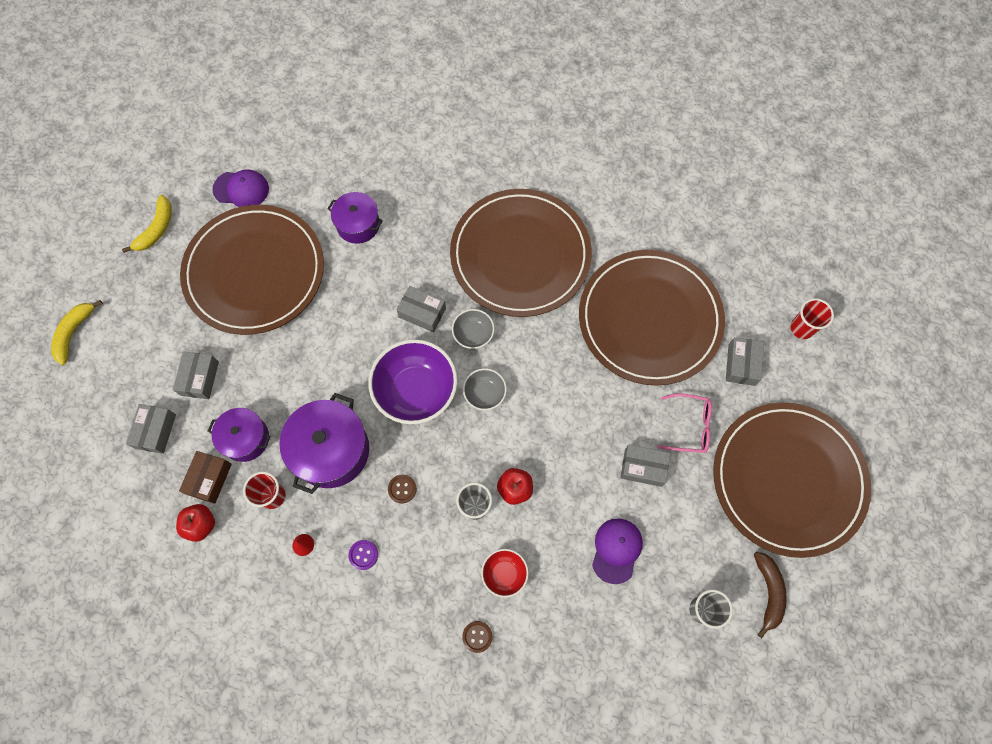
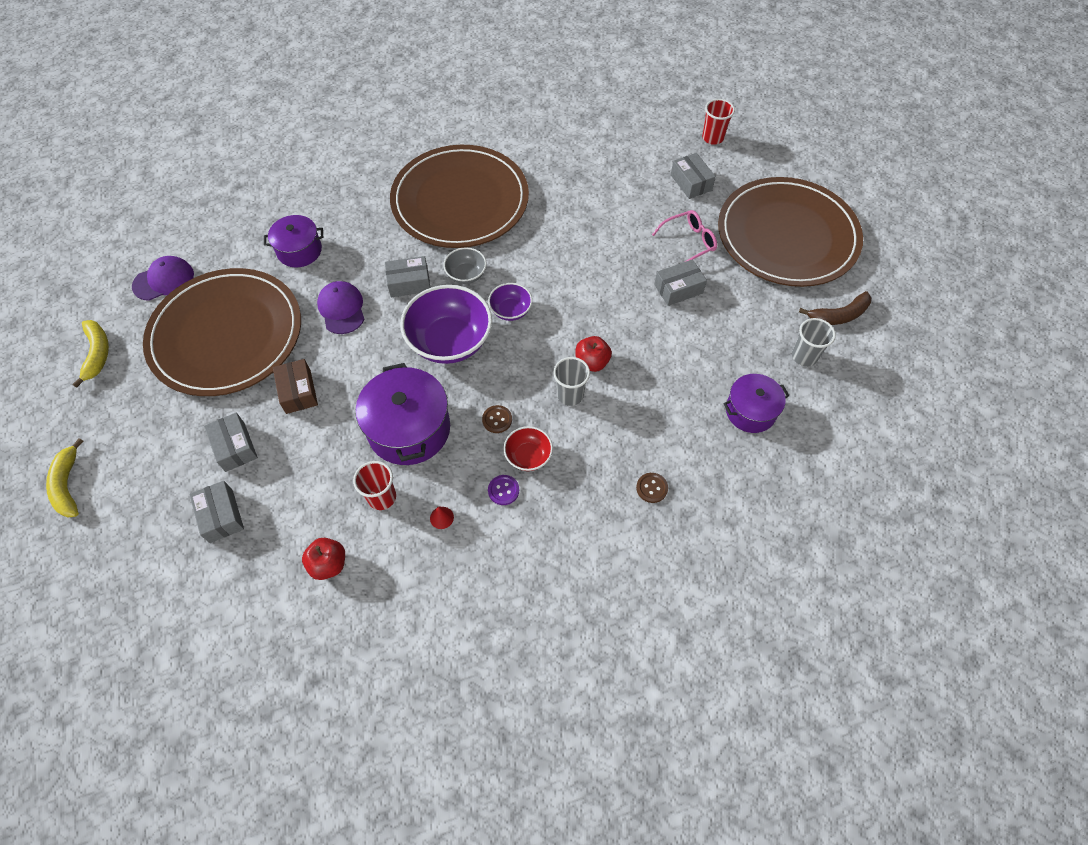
camera: 35 degrees left, 10 degrees down
(209, 479) = (308, 522): brown box -> brown box (298, 392)
(245, 439) = (319, 468): purple pot -> purple pot (750, 411)
(484, 394) = (510, 310): grey bowl -> purple bowl
(504, 574) = (635, 428): red bowl -> red bowl (528, 456)
(616, 550) = (707, 356): purple cap -> purple cap (342, 309)
(649, 319) = (598, 189): brown plate -> none
(768, 592) = (838, 315): brown banana -> brown banana turned 105 degrees clockwise

